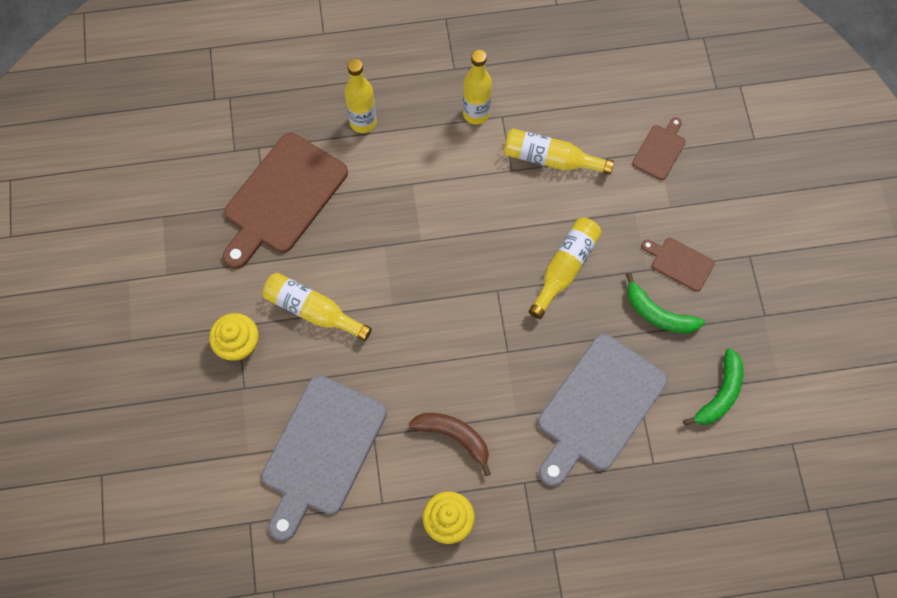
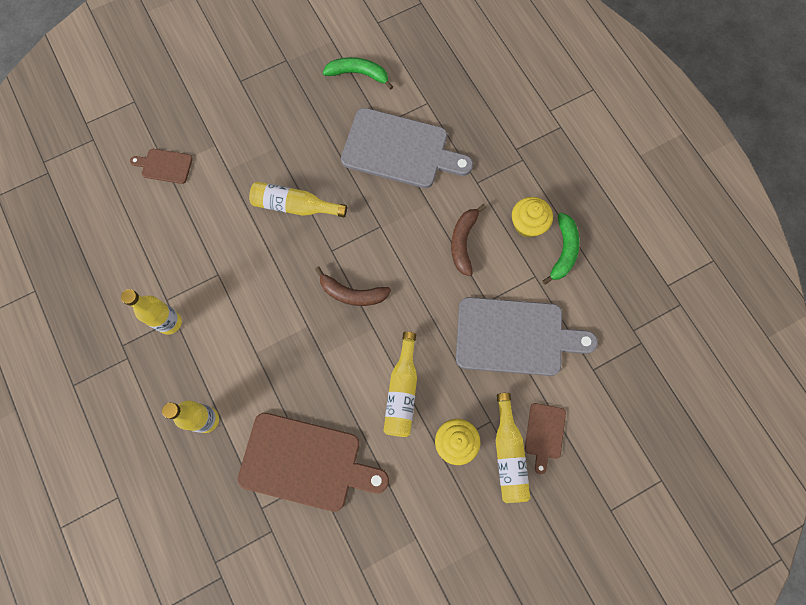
camera: 110 degrees left, 5 degrees up
(439, 296) = (352, 293): none -> brown banana
(550, 159) = (197, 247): yellow bottle -> yellow bottle (508, 454)
(658, 314) = (310, 129): green banana -> green banana (563, 251)
(679, 263) = (262, 126): brown cutting board -> brown cutting board (544, 433)

